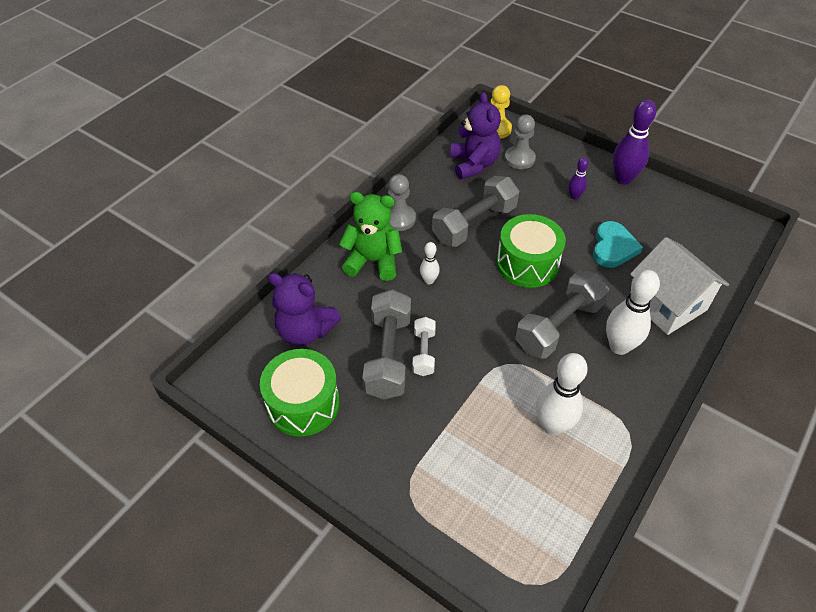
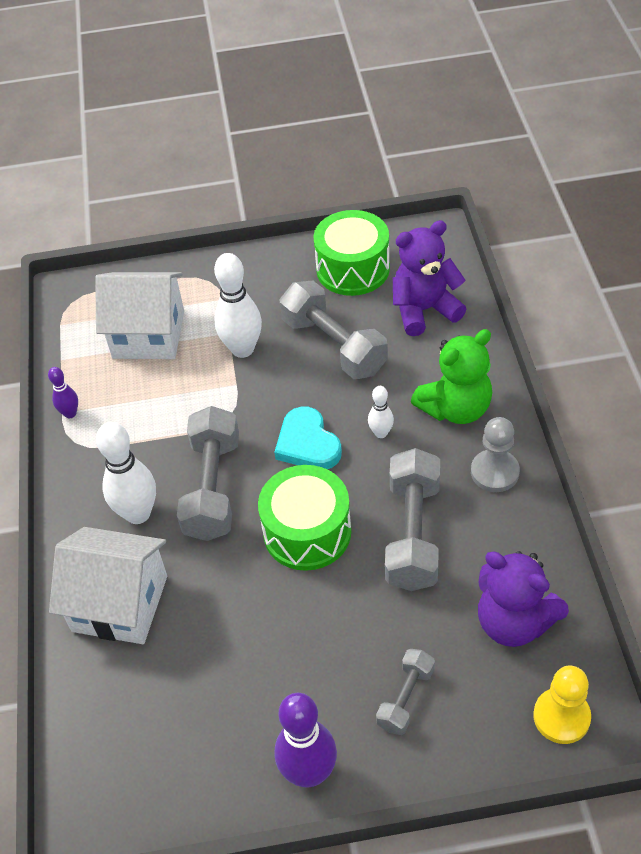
camera: 140 degrees right, 0 degrees up
(424, 352) = (308, 370): white dumbbell -> none
(503, 482) = (148, 334): none -> white house
(519, 159) = (472, 685): grey pawn -> none
(552, 426) = (144, 398): white bowling pin -> white bowling pin (242, 349)
(553, 173) = (405, 698): none -> grey dumbbell
(574, 196) = (343, 678): purple bowling pin -> purple bowling pin (70, 413)
(613, 247) = (233, 634): turquoise heart -> turquoise heart (307, 443)

